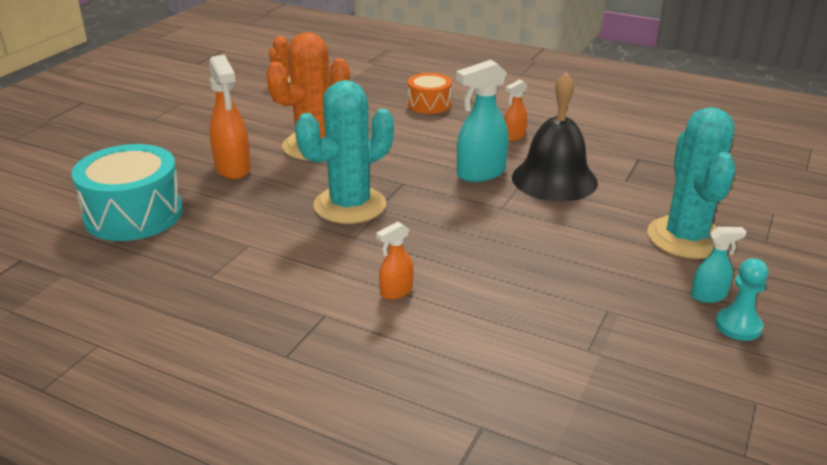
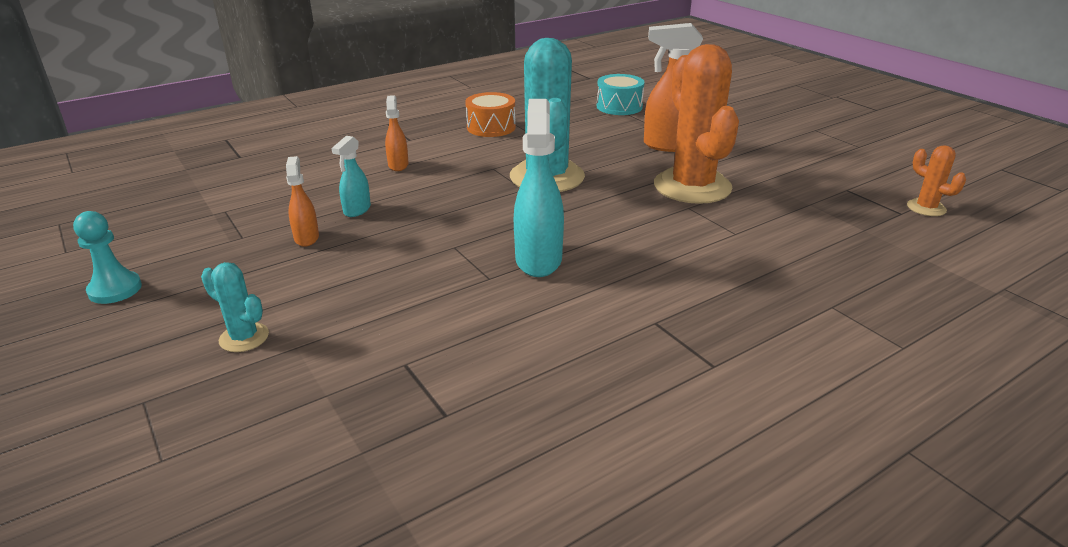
camera: 120 degrees right, 0 degrees up
(134, 214) = (619, 106): turquoise drum -> turquoise drum, size x0.58
(429, 104) = (782, 289): orange drum -> orange drum (491, 127)
(514, 136) = (618, 322): orange spray bottle -> orange spray bottle (307, 238)
(554, 179) = (471, 304): black bell -> none
(686, 238) = (244, 337): turquoise cactus -> turquoise cactus, size x0.45
(708, 296) = (164, 296): turquoise spray bottle -> turquoise spray bottle (357, 210)

